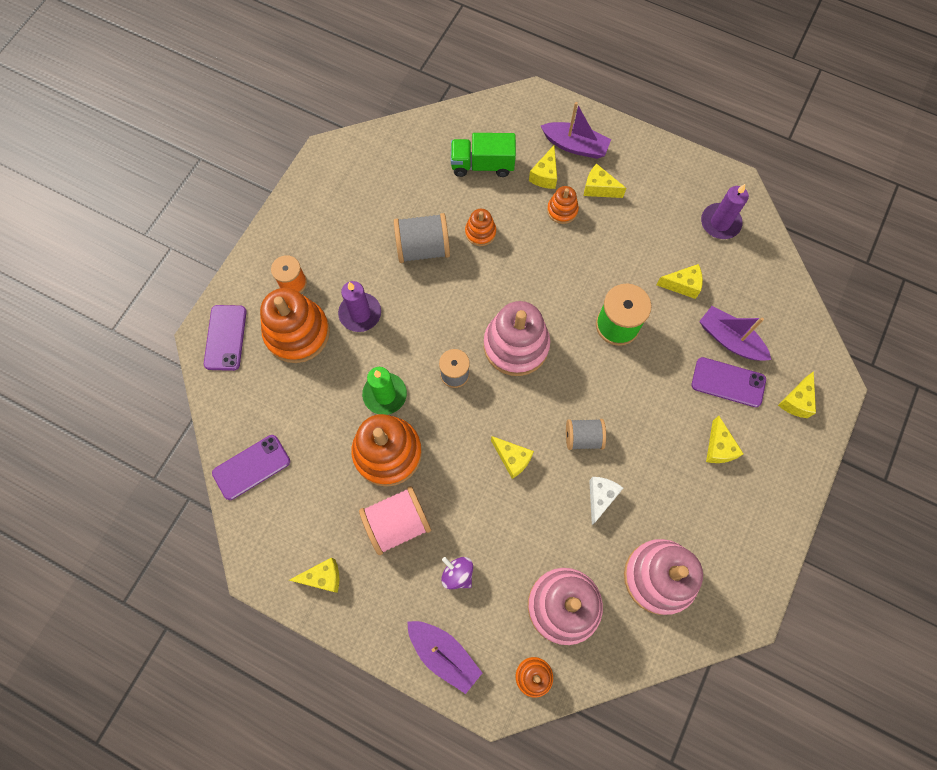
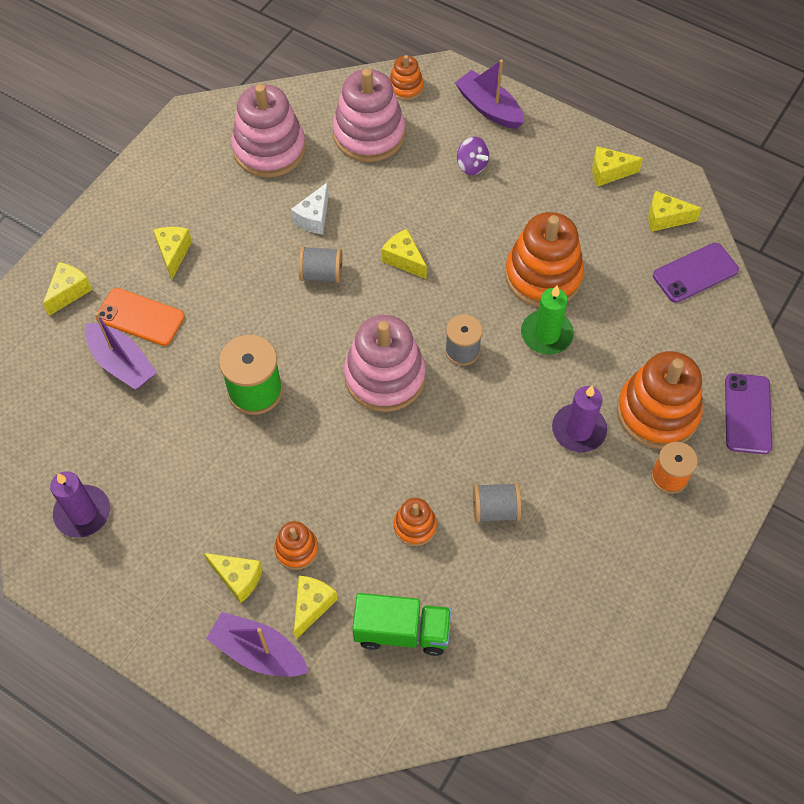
camera: 175 degrees left, 10 degrees down
(397, 523) = (532, 211): pink spool -> none
(423, 248) = (495, 509): grey spool -> grey spool, size x0.65
(682, 285) = (160, 433): yellow cheese -> yellow cheese (665, 218)
(728, 382) = (140, 317): purple phone -> orange phone

